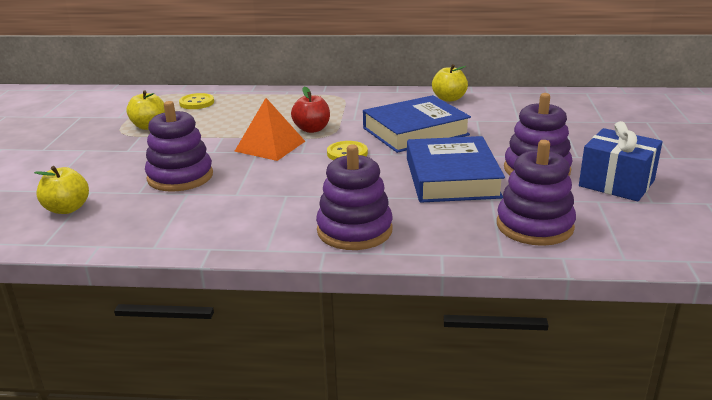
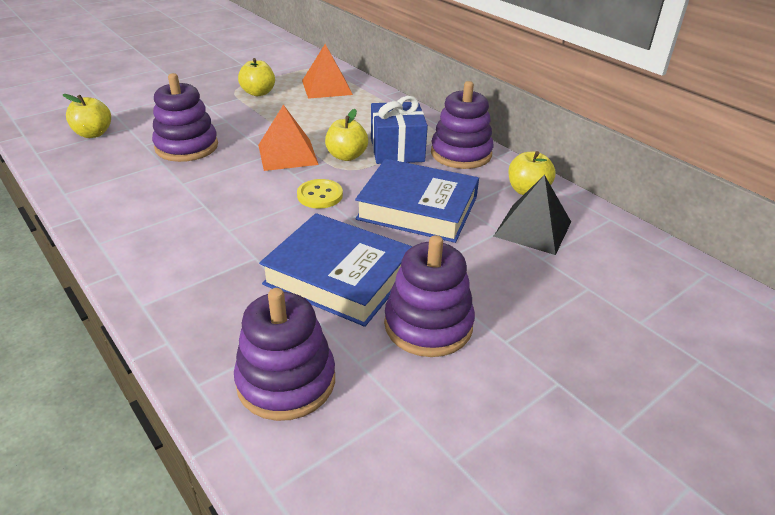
camera: 45 degrees right, 10 degrees up
(197, 103) = (326, 87): yellow button -> orange pyramid
(312, 129) = (346, 156): red apple -> yellow apple
(354, 230) = (171, 270): purple stacking toy -> purple stacking toy (461, 154)
(452, 178) = (339, 276): blue book -> blue book turned 75 degrees clockwise
(488, 112) = (533, 229): none -> black pyramid
(616, 183) = (469, 405): blue gift -> blue gift (397, 150)

